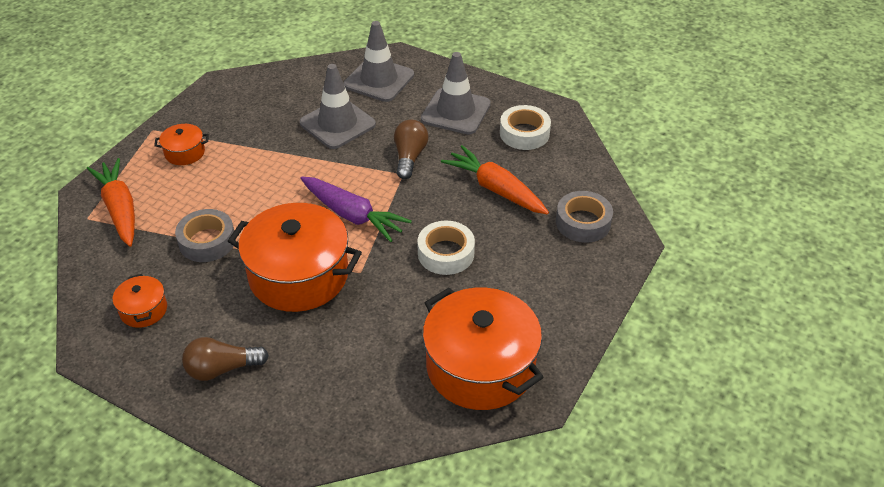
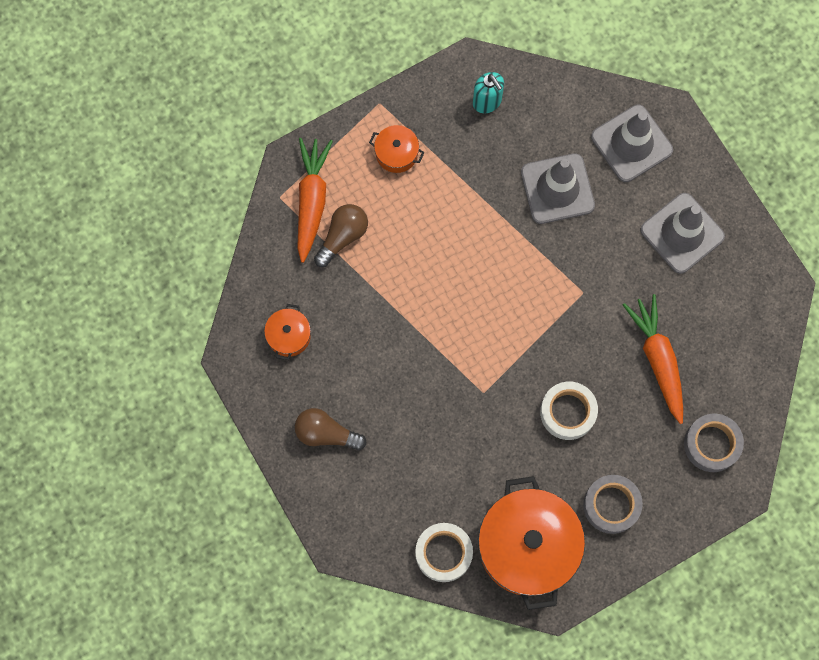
camera: 30 degrees right, 30 degrees up
(207, 241) = (371, 283): grey tape -> grey tape (611, 505)
(246, 98) = (487, 102): none -> turquoise soap dispenser
(299, 275) = (430, 367): orange pot -> none
(352, 215) = (510, 321): purple carrot -> none
(409, 157) = (602, 273): brown light bulb -> brown light bulb (342, 237)
(524, 133) = (731, 301): white tape -> white tape (443, 553)

